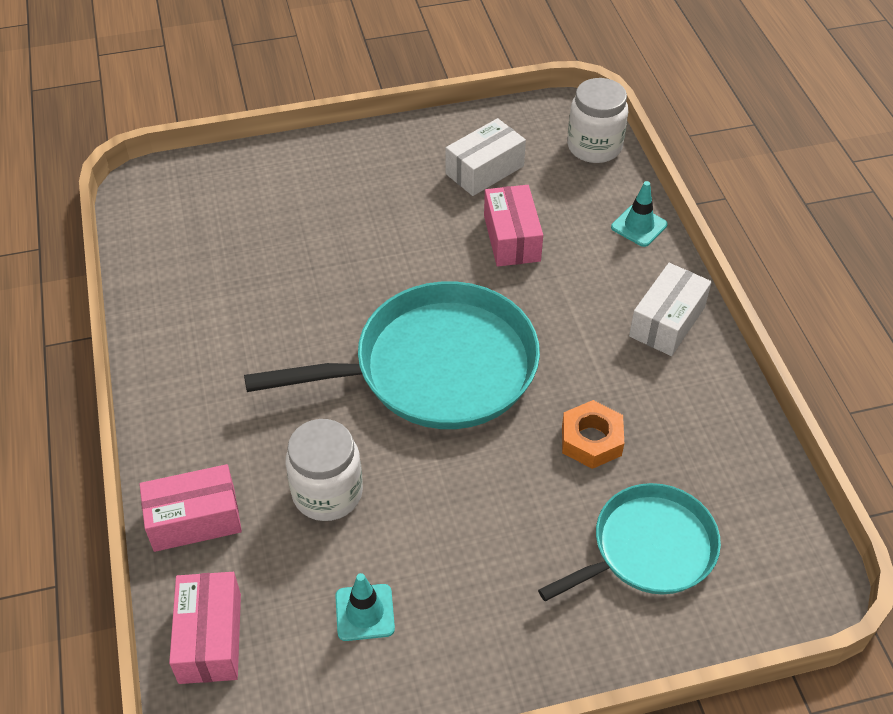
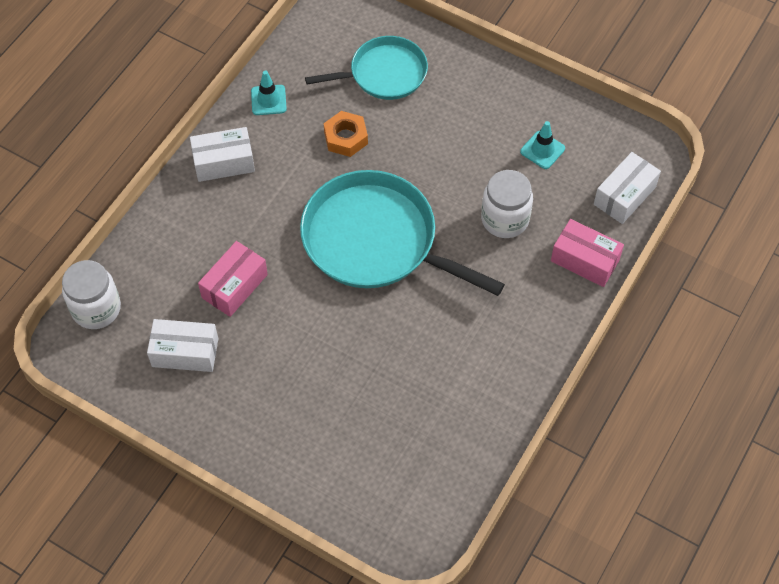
camera: 135 degrees left, 10 degrees up
(210, 638) = (624, 195): pink box -> white box
(639, 226) = (154, 229): turquoise traffic cone -> turquoise traffic cone (268, 100)
(648, 548) = (384, 73): turquoise pan -> turquoise pan turned 150 degrees clockwise

